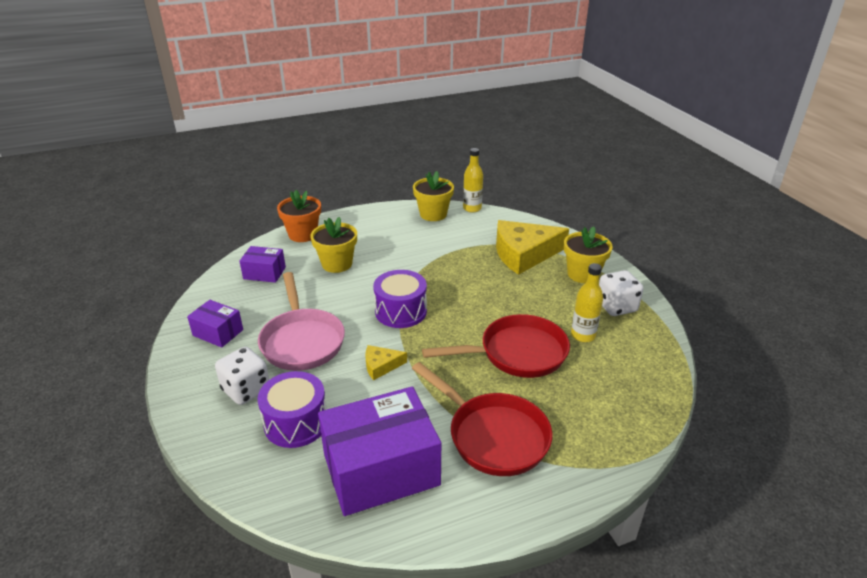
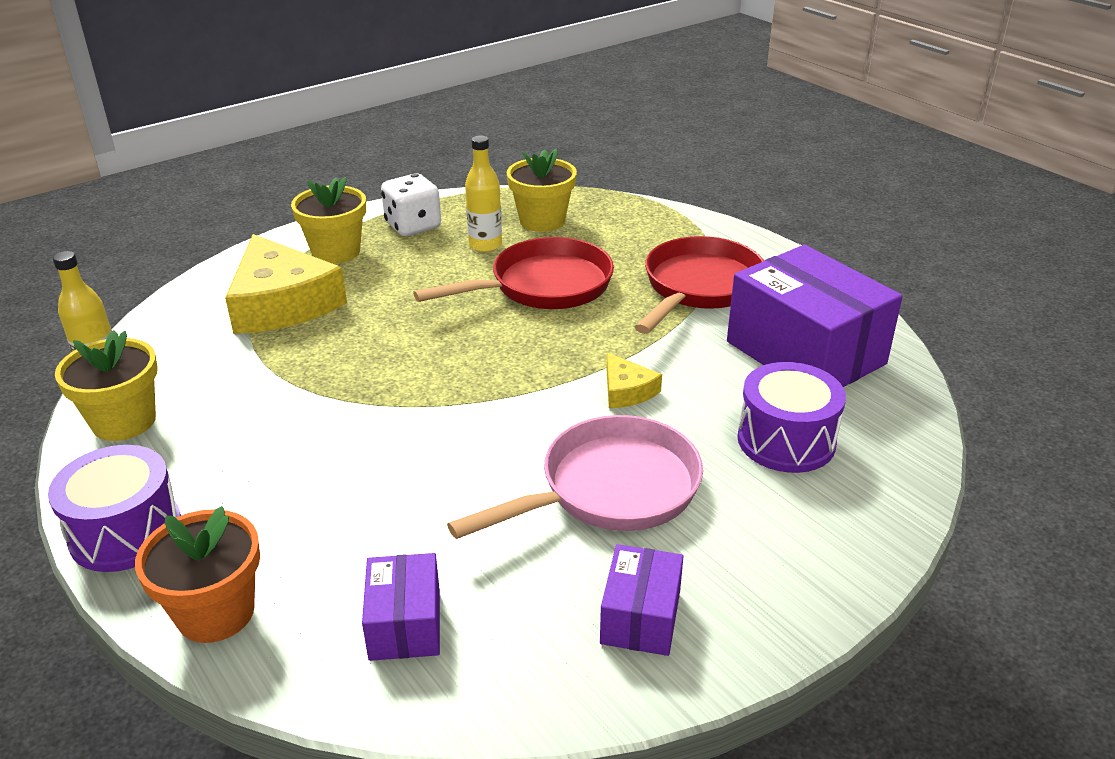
camera: 105 degrees left, 0 degrees up
(246, 390) = (760, 515): white dice -> none
(337, 264) = (347, 514): yellow flower pot -> yellow flower pot (542, 221)
(401, 311) = (485, 398): purple drum -> purple drum (126, 532)
(517, 353) = (543, 286): red pan -> red pan turned 90 degrees clockwise

